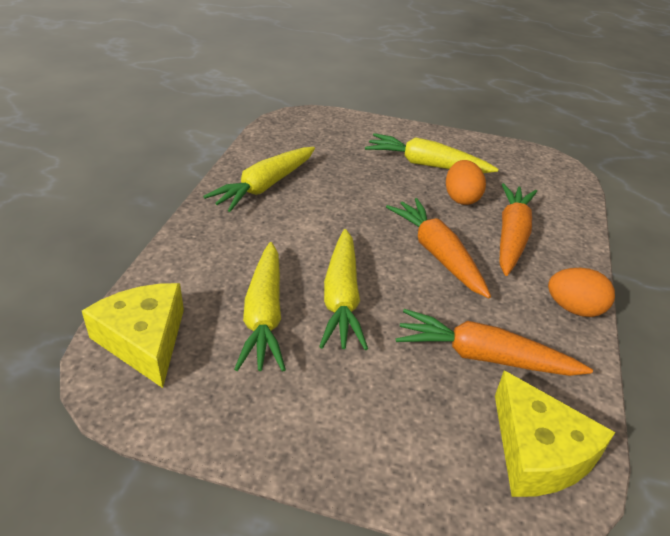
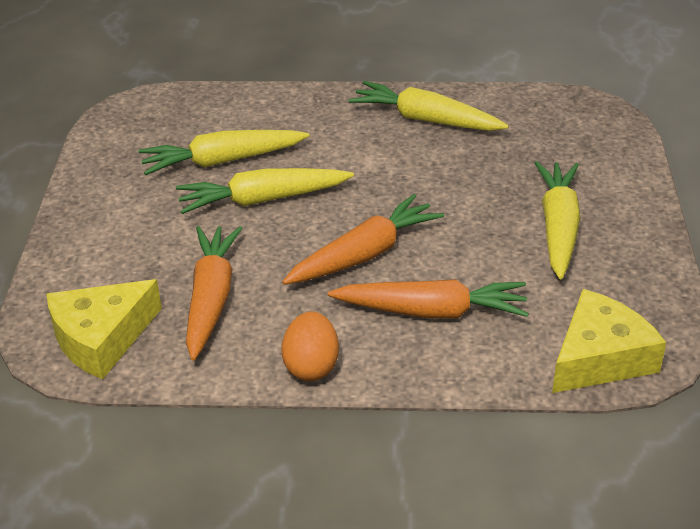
camera: 80 degrees right, 0 degrees up
(144, 340) = (173, 111): yellow cheese -> yellow cheese (600, 357)
(461, 198) = (494, 264): orange egg -> none

